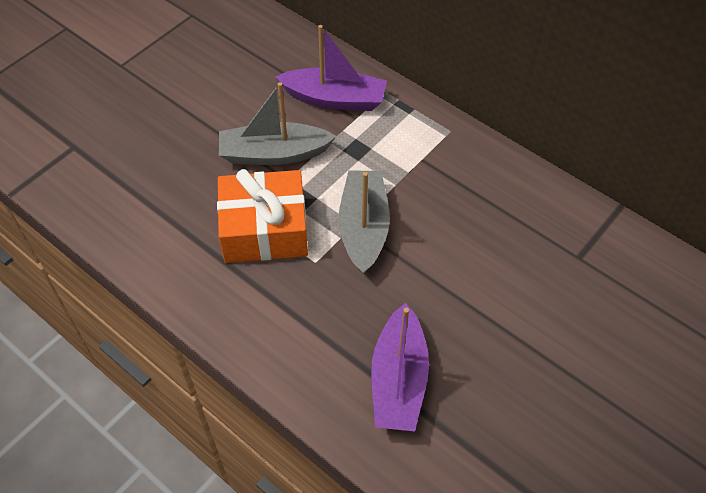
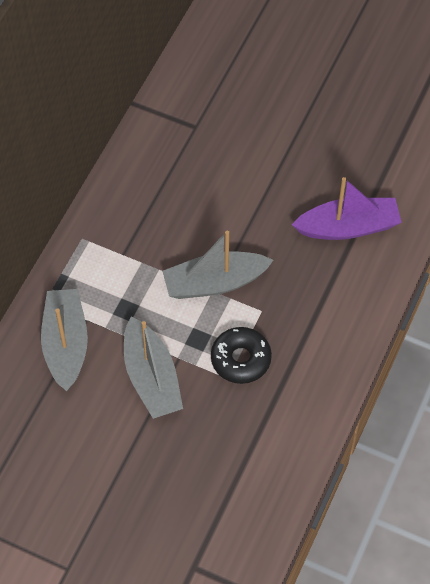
camera: 105 degrees left, 5 degrees up
(264, 229) = (240, 359): orange gift -> black donut
(334, 99) = (66, 344): purple boat -> grey boat

